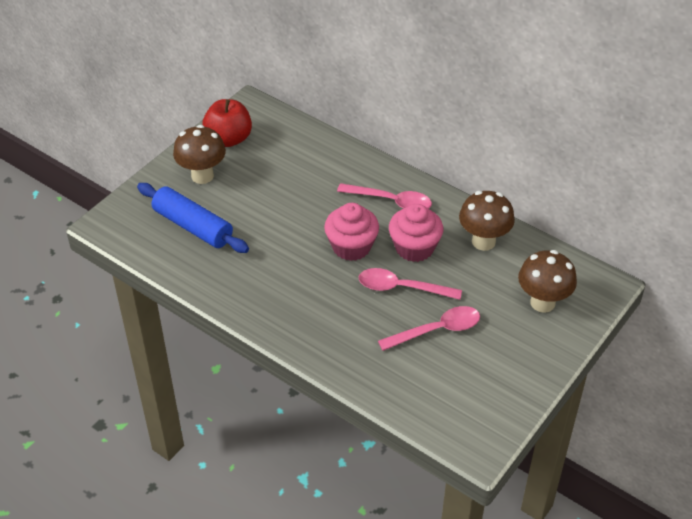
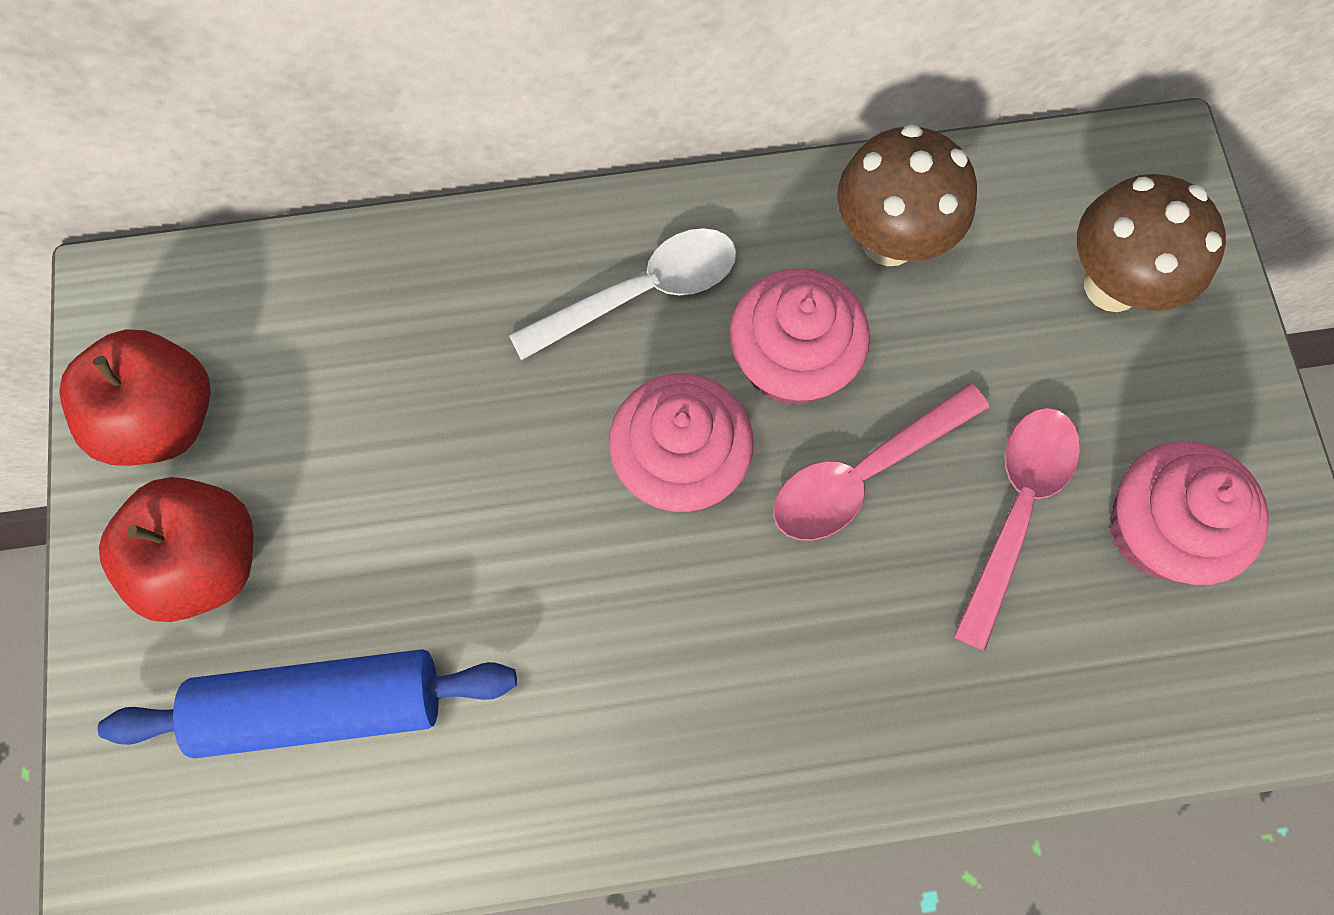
camera: 45 degrees left, 25 degrees up
(202, 176) = (205, 561): brown mushroom -> red apple
(391, 201) = (641, 293): pink spoon -> white spoon
(475, 368) = (1157, 530): none -> pink cupcake

